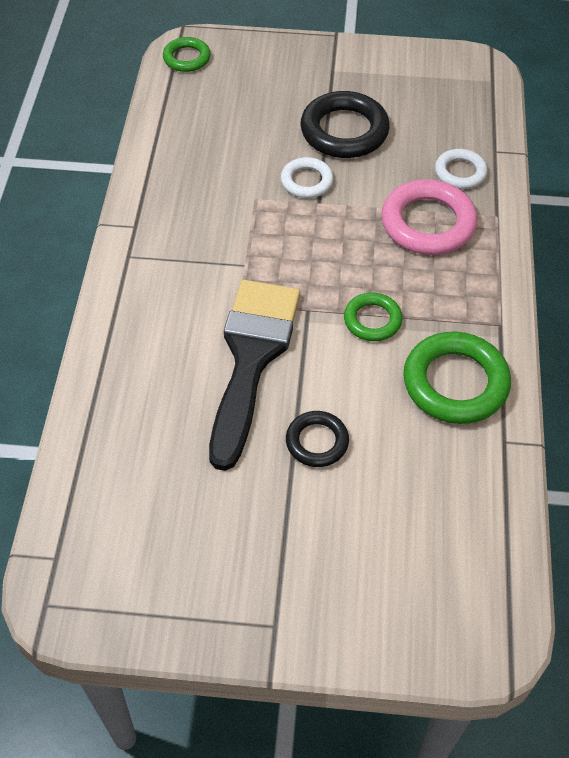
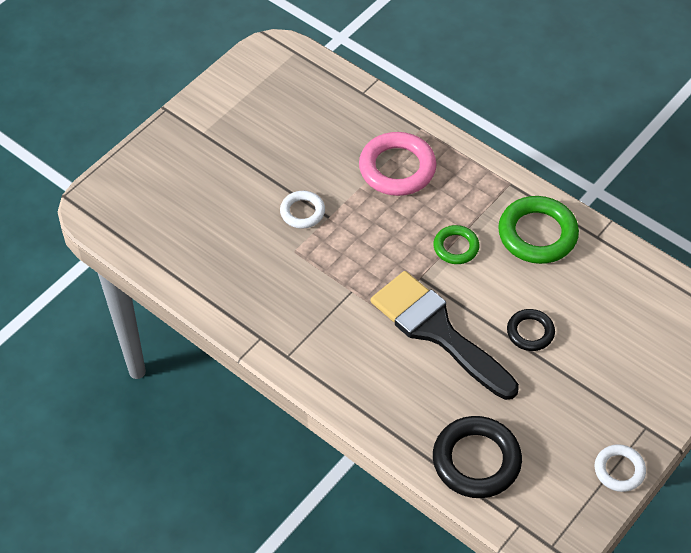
camera: 55 degrees left, 0 degrees up
(187, 58) = (106, 213): green ring -> none
(344, 131) = (271, 162): black ring -> black ring (476, 460)
(460, 172) = (366, 123): white ring -> white ring (619, 470)

